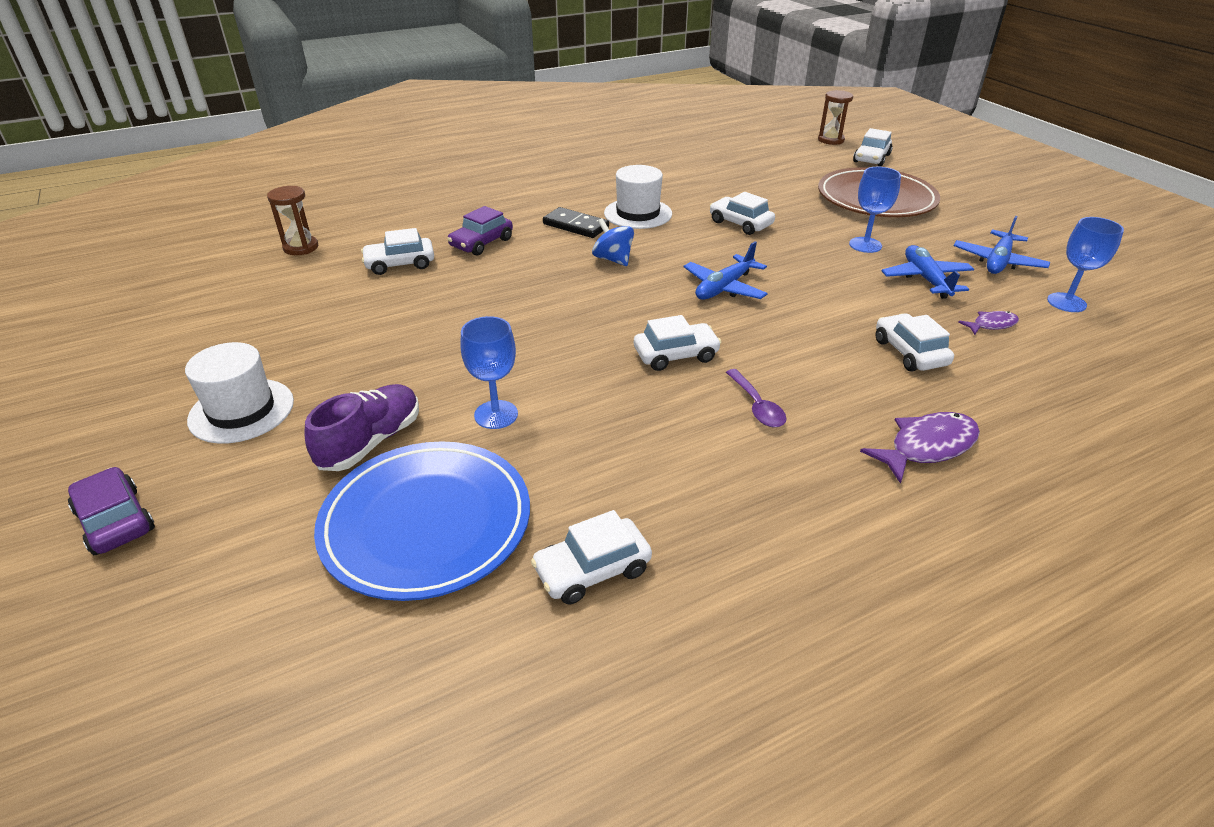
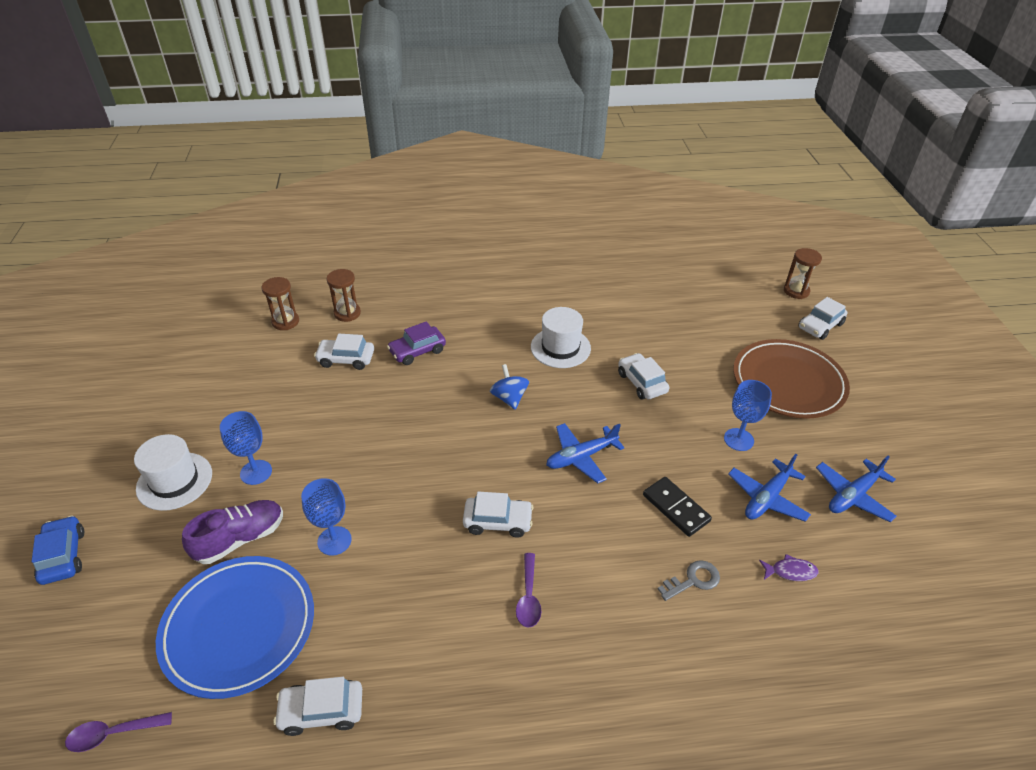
camera: 20 degrees right, 5 degrees up
(115, 521) = (63, 556): purple car -> blue car
(313, 682) = (113, 733): none -> purple spoon
(375, 228) = (347, 313): none -> brown hourglass
(576, 226) = (501, 349): black domino -> black domino (676, 508)
(909, 352) = (693, 580): white car -> grey key
(925, 279) = (767, 498): blue plane -> blue plane turned 150 degrees counterclockwise
(927, 447) = (638, 687): purple fish -> none
(1066, 302) = (884, 567): blue goblet -> blue goblet (256, 472)

